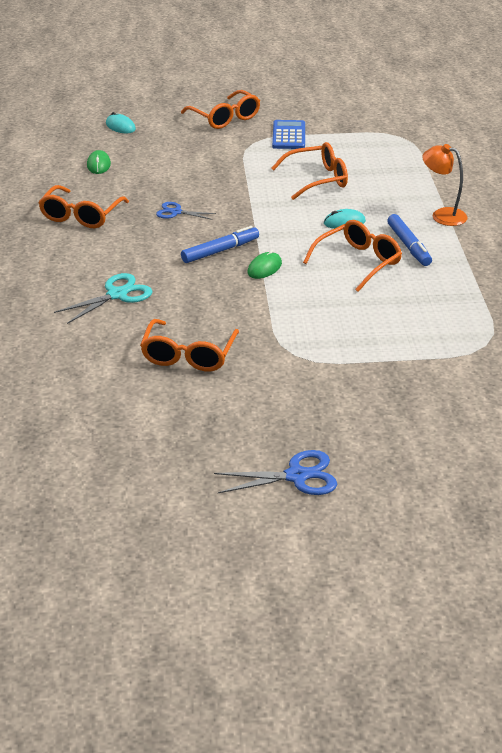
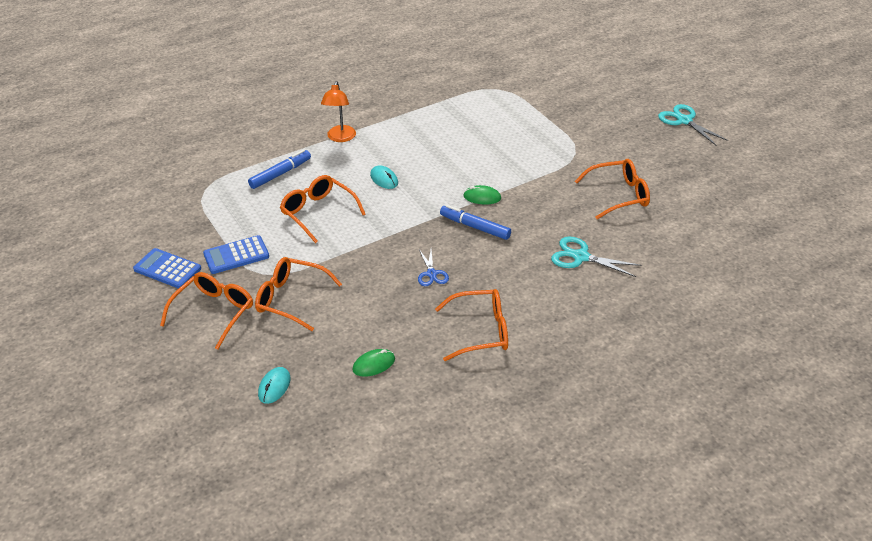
camera: 115 degrees left, 5 degrees up
(297, 108) = (167, 269): none -> blue calculator
(297, 476) = (684, 121): blue scissors -> turquoise scissors
(358, 262) = (439, 157): orange glasses -> orange glasses (291, 299)
(409, 246) = (398, 142): blue marker -> blue marker (280, 174)

